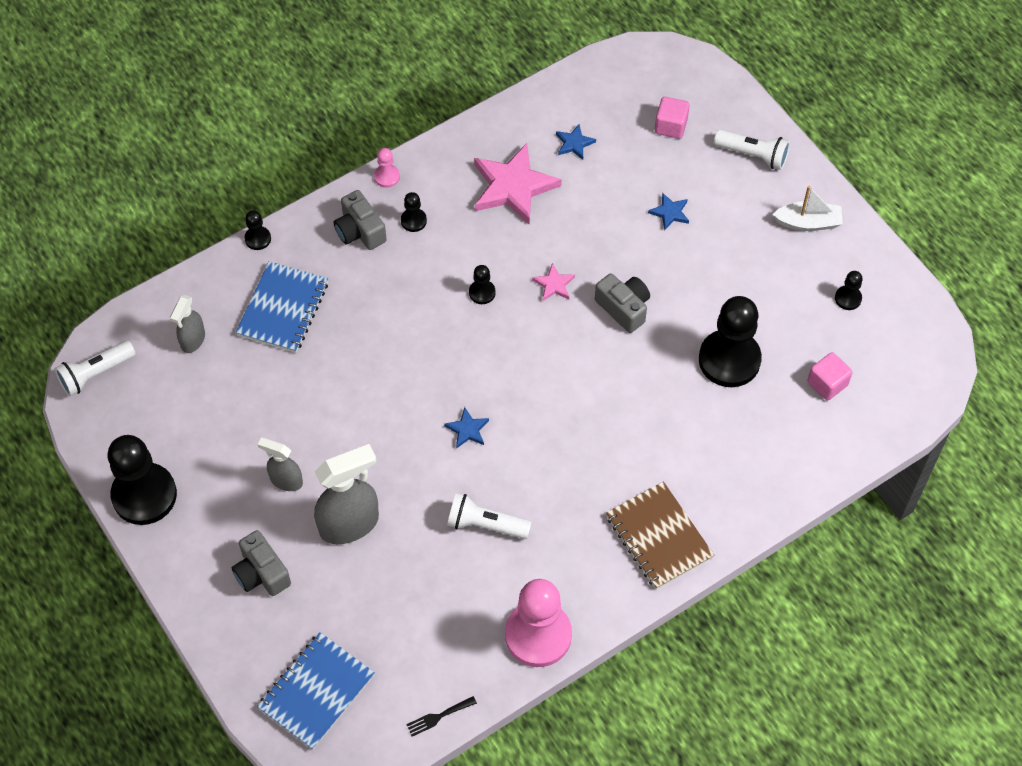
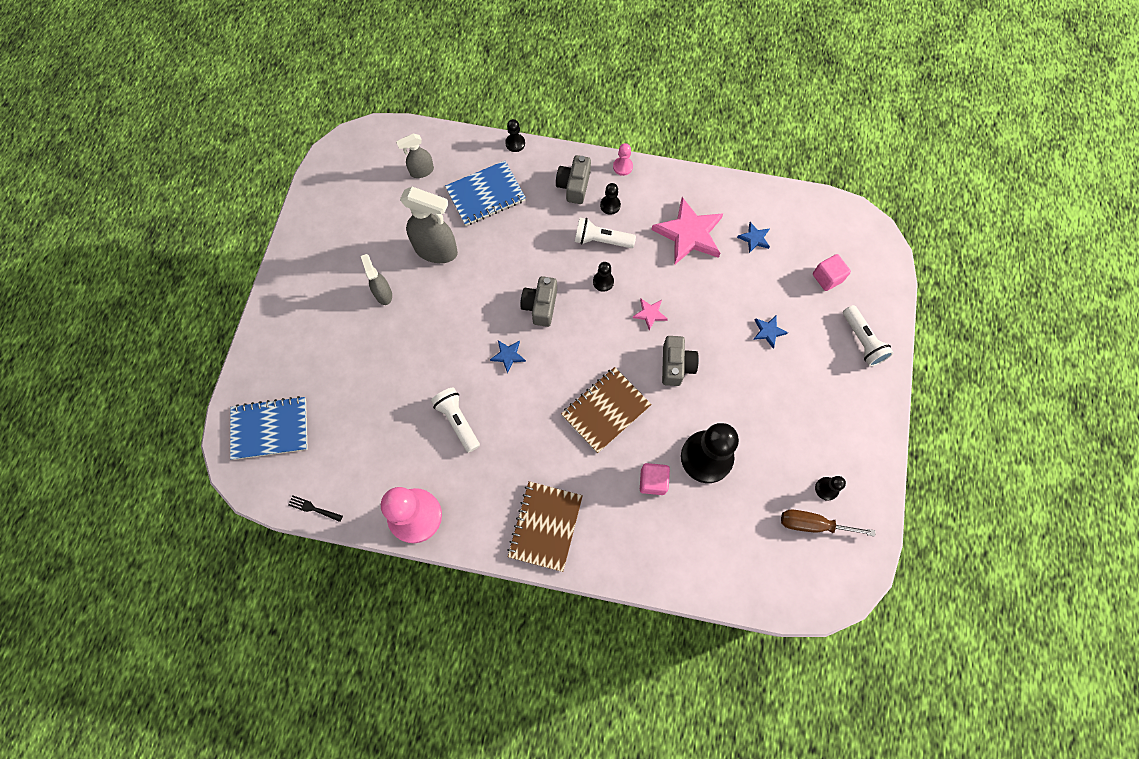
camera: 45 degrees right, 10 degrees up
(95, 374) = (356, 147): white flashlight -> white flashlight (601, 240)
(144, 495) = (307, 235): black pawn -> none
(261, 573) = (316, 334): grey camera -> grey camera (540, 306)
(350, 524) = (388, 350): grey spray bottle -> grey spray bottle (436, 250)
(605, 398) = (605, 410): none -> brown notebook
(808, 222) = (852, 416): white boat -> none
(827, 383) = (753, 531): pink cube -> pink cube (653, 481)
(866, 336) = (813, 524): none -> brown screwdriver

